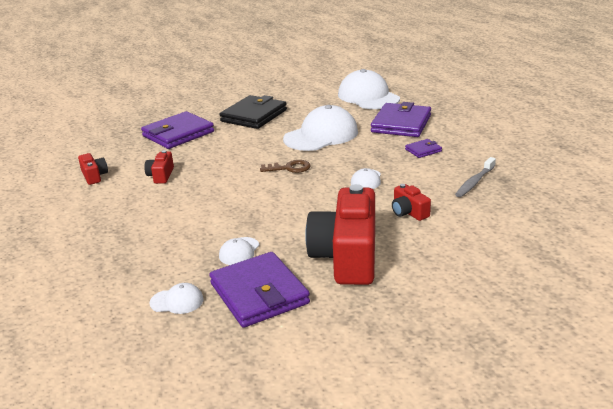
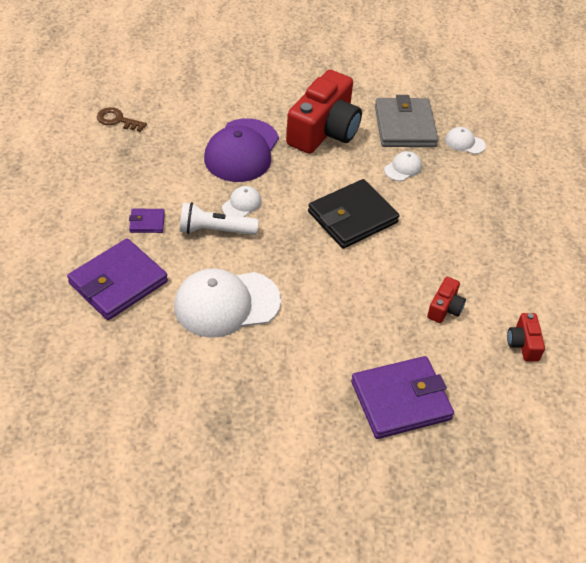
camera: 160 degrees left, 20 degrees up
(254, 116) = (278, 401): black wallet -> black wallet (352, 217)
(259, 293) = (404, 126): purple wallet -> grey wallet
(289, 168) = (302, 257): brown key -> brown key (117, 120)
(368, 97) = (90, 374): white cap -> none
(369, 161) = (215, 230): none -> white flashlight
(408, 212) = (242, 151): red camera -> purple cap
(474, 182) = (153, 159): grey toothbrush -> none

